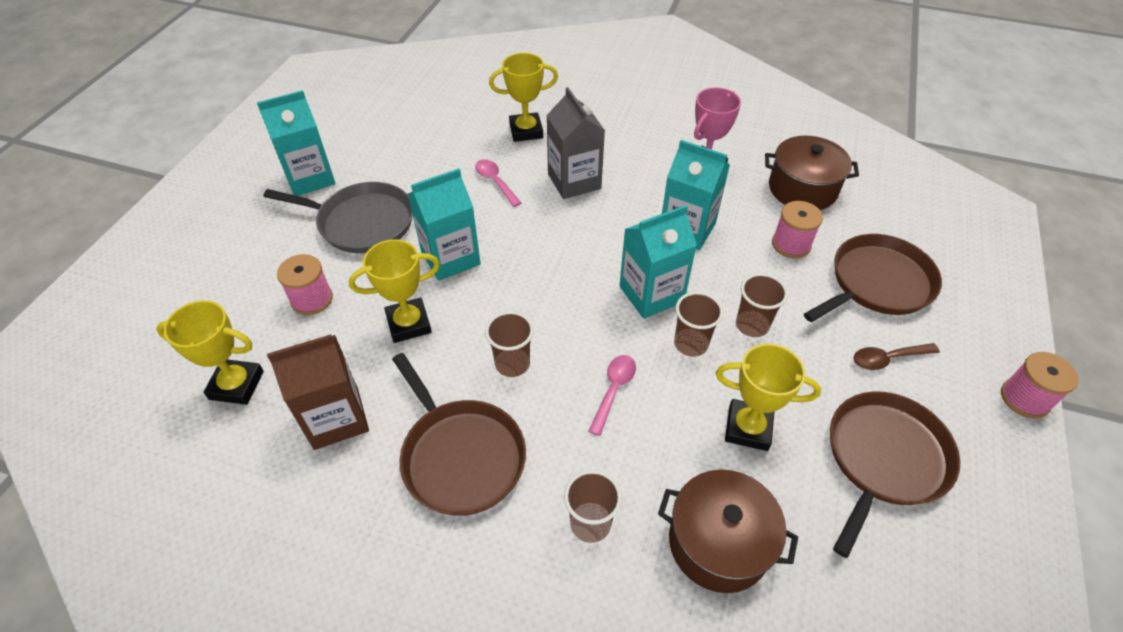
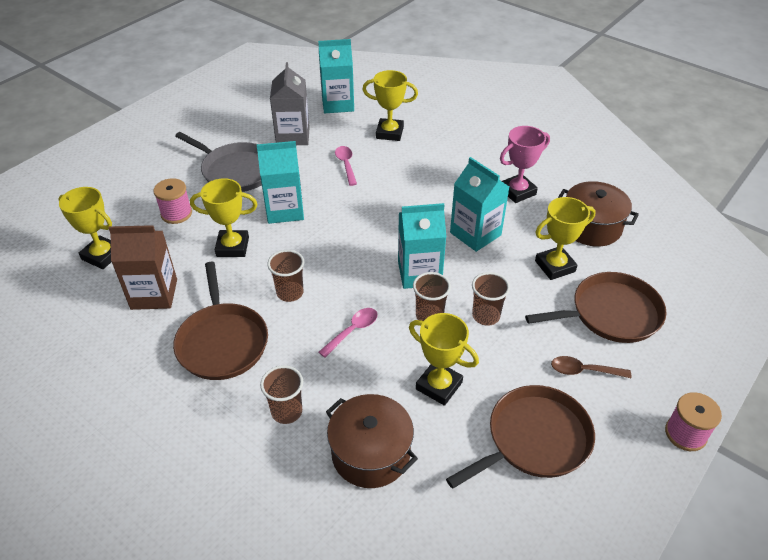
camera: 20 degrees right, 5 degrees down
(310, 178) = (215, 132): turquoise carton -> turquoise carton (338, 104)
(574, 181) = (406, 178): grey carton -> grey carton (293, 136)
(791, 244) = (555, 266): pink spool -> yellow trophy

